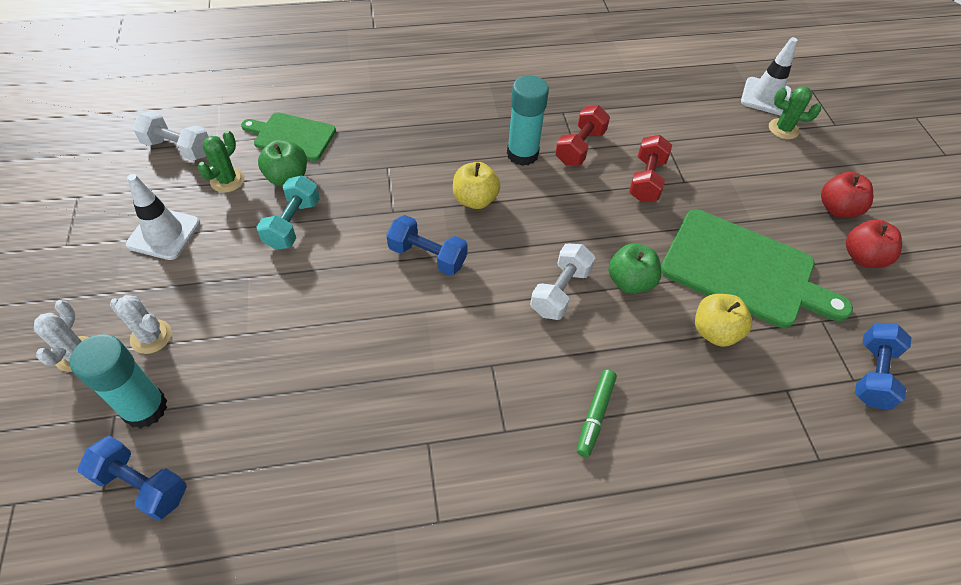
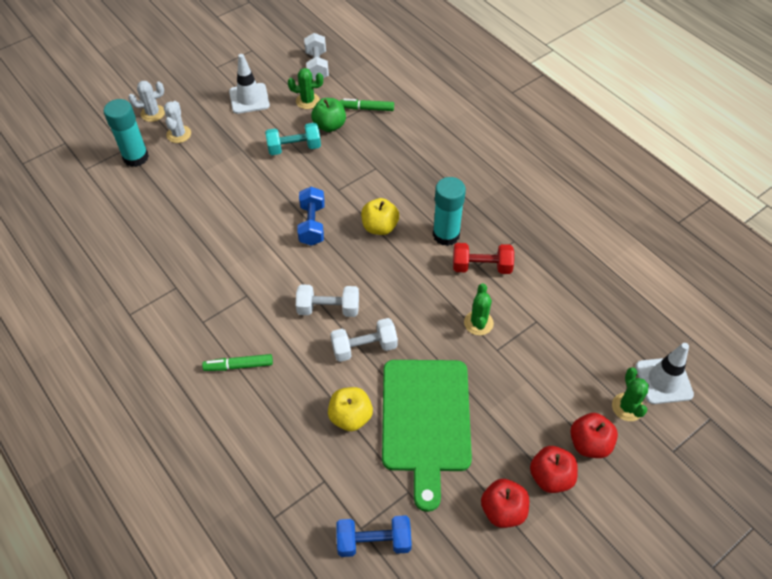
camera: 65 degrees right, 0 degrees up
(142, 485) = (94, 181): blue dumbbell -> none
(292, 136) = (367, 109): green cutting board -> green marker
(630, 282) = (364, 347): green apple -> white dumbbell
(646, 180) = (478, 323): red dumbbell -> green cactus
(811, 169) = (589, 443): none -> red apple

